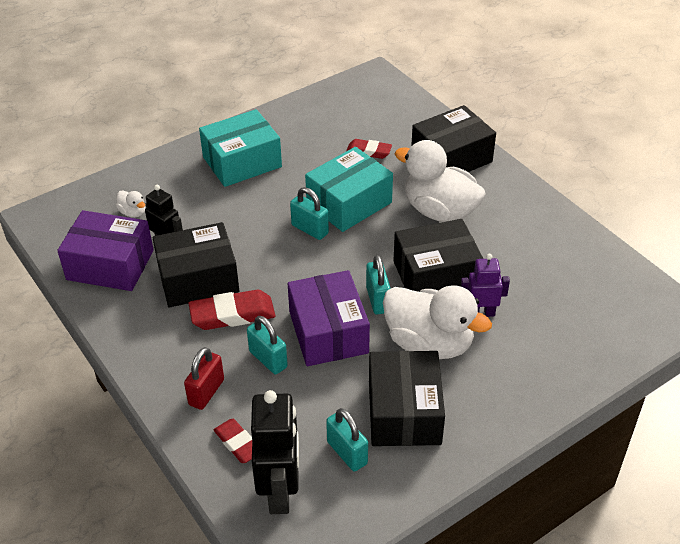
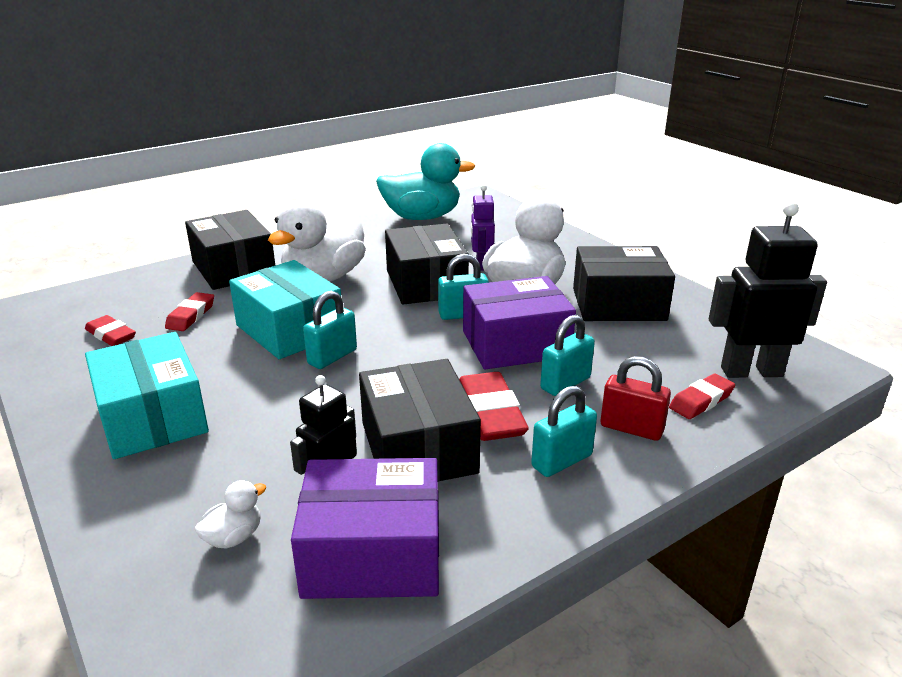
camera: 90 degrees left, 15 degrees down
(110, 265) = (372, 554): purple box -> purple box turned 75 degrees clockwise
(339, 122) = (111, 335): none -> red eraser
(347, 453) = (682, 334): turquoise padlock -> turquoise padlock (561, 461)
(596, 266) = (422, 217): none -> turquoise duck

